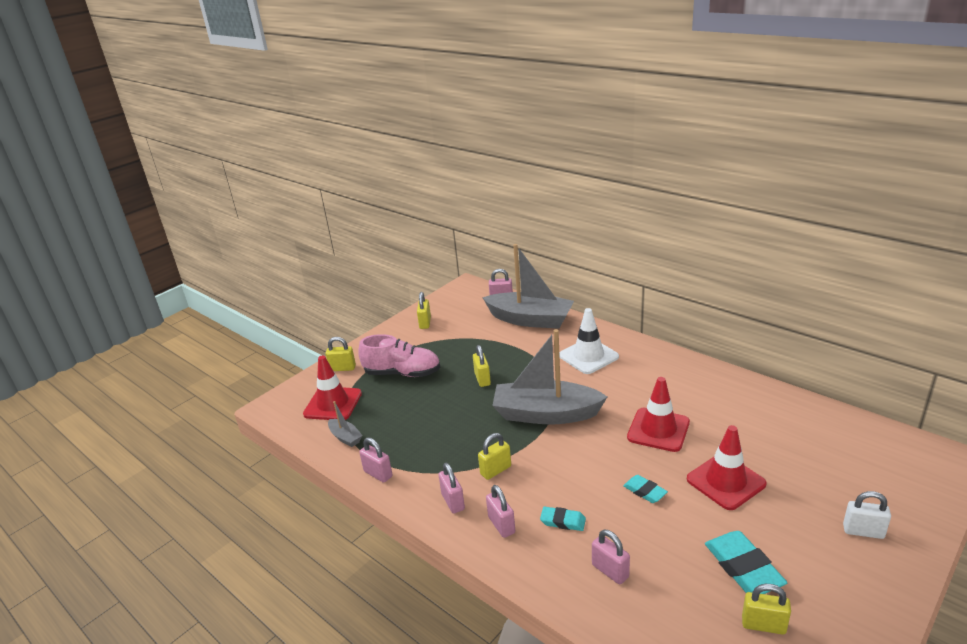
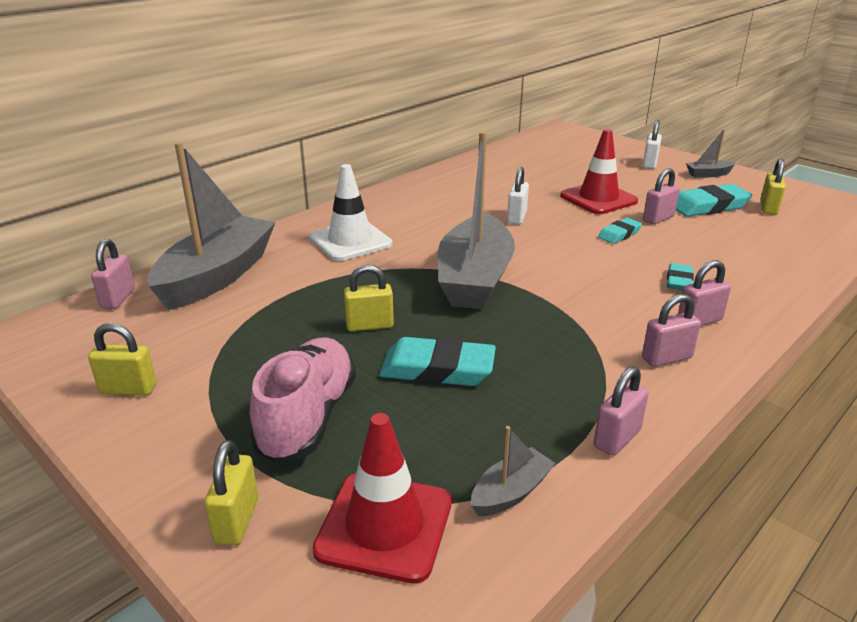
camera: 90 degrees left, 0 degrees up
(440, 407) = (437, 369): none -> turquoise eraser
(496, 470) = (595, 321): yellow padlock -> none
(610, 571) = (742, 262): pink padlock -> pink padlock (658, 218)
(658, 430) = (516, 217): red traffic cone -> white padlock
(857, 585) = (708, 174): none -> grey boat

